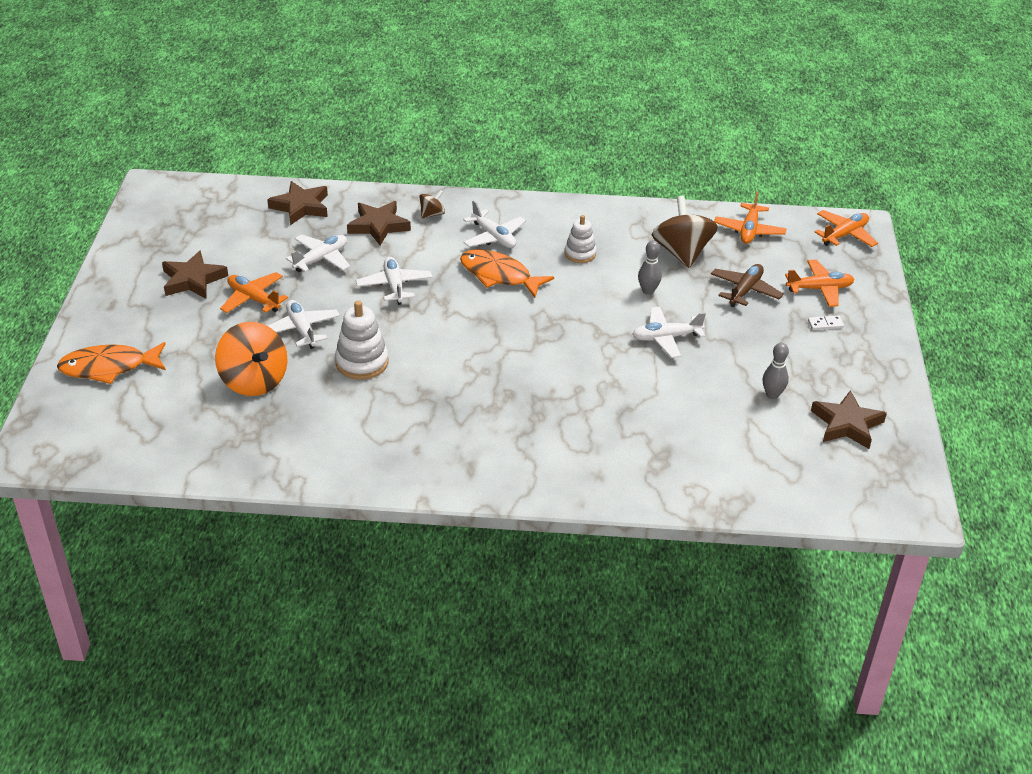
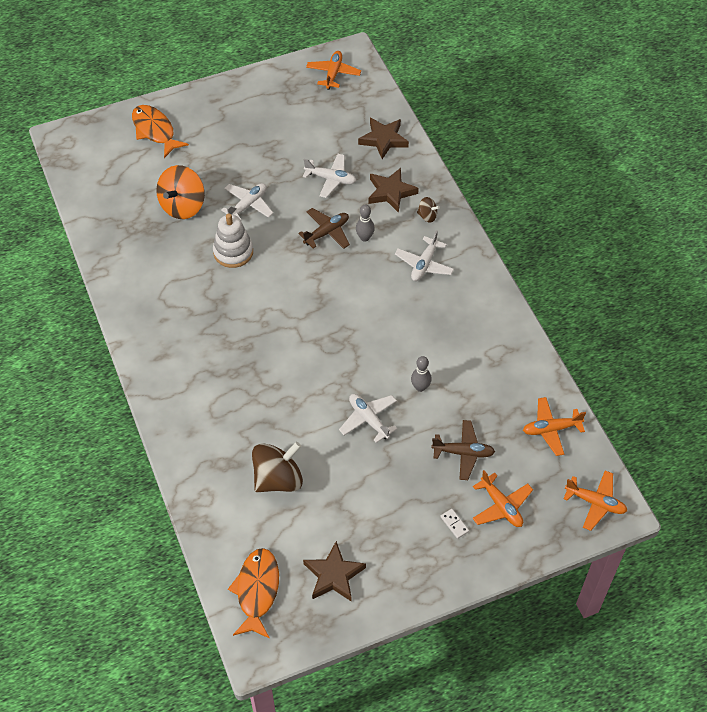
camera: 65 degrees right, 15 degrees up
(193, 280) = (264, 125): brown star -> none
(253, 299) = (264, 165): orange plane -> orange plane (333, 74)
(394, 286) = (327, 232): white plane -> brown plane
(499, 275) = (378, 287): orange fish -> orange fish (257, 591)
(580, 254) = (439, 326): white stacking toy -> none
(682, 253) = (486, 392): brown spinning top -> brown spinning top (278, 479)
(772, 395) = (340, 513): grey bowling pin -> grey bowling pin (365, 237)

